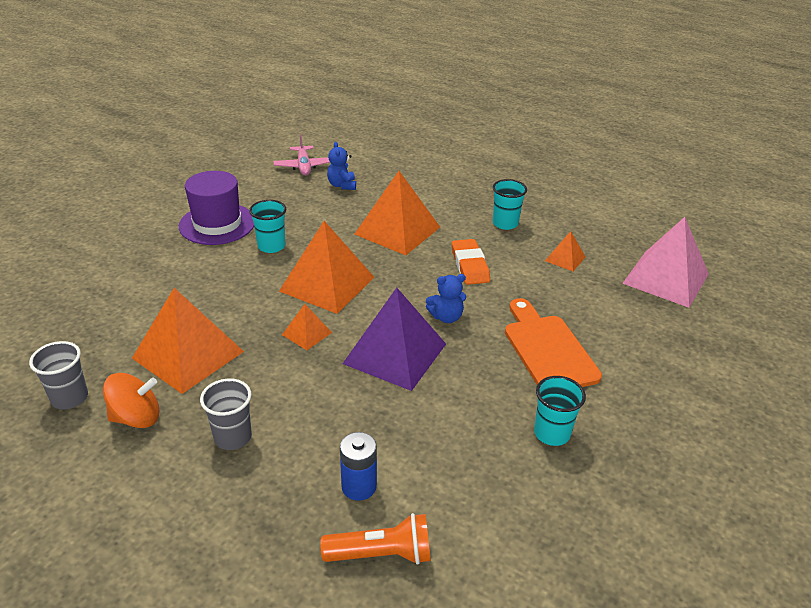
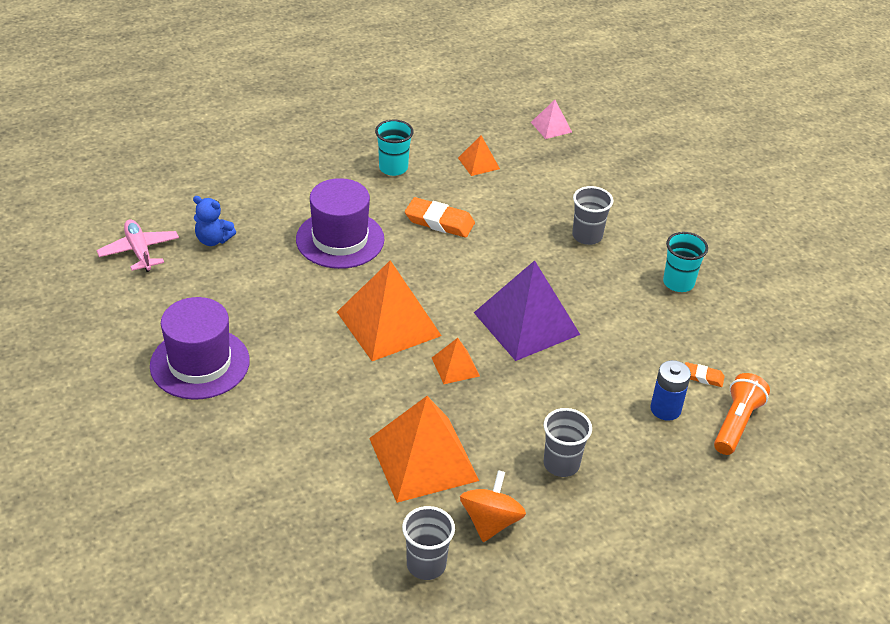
camera: 60 degrees left, 5 degrees up
(271, 246) = (286, 337): turquoise cup -> none
(304, 166) = (139, 251): pink plane -> pink plane turned 135 degrees counterclockwise
(397, 230) = (340, 239): orange pyramid -> purple hat
(430, 500) = (703, 377): none -> orange eraser
(446, 317) = (502, 271): blue teddy bear -> none
(547, 349) = (587, 236): orange cutting board -> grey cup
(666, 278) = (551, 127): pink pyramid -> pink pyramid, size x0.47

